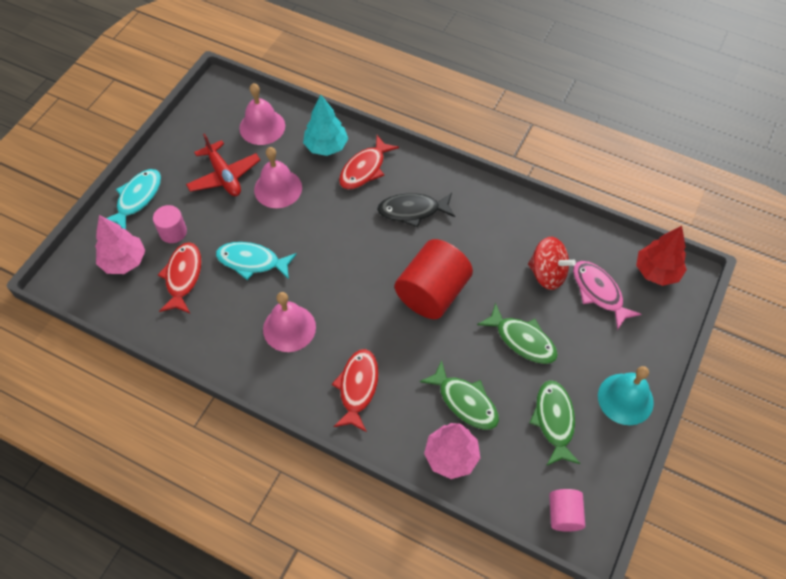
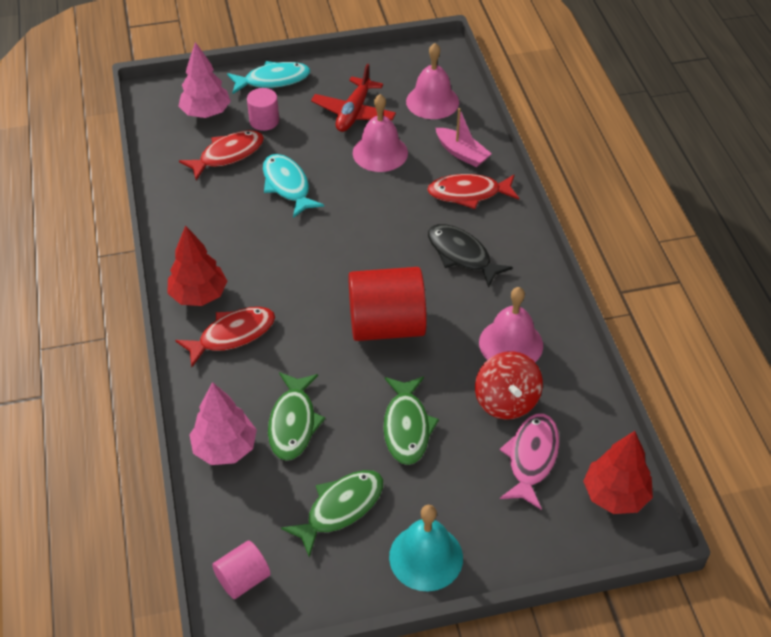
camera: 50 degrees right, 10 degrees down
(289, 328) = (246, 251): pink bell -> pink bell (511, 344)
(301, 384) = (198, 295): none -> red tree
(326, 146) = (462, 153): turquoise tree -> pink boat

